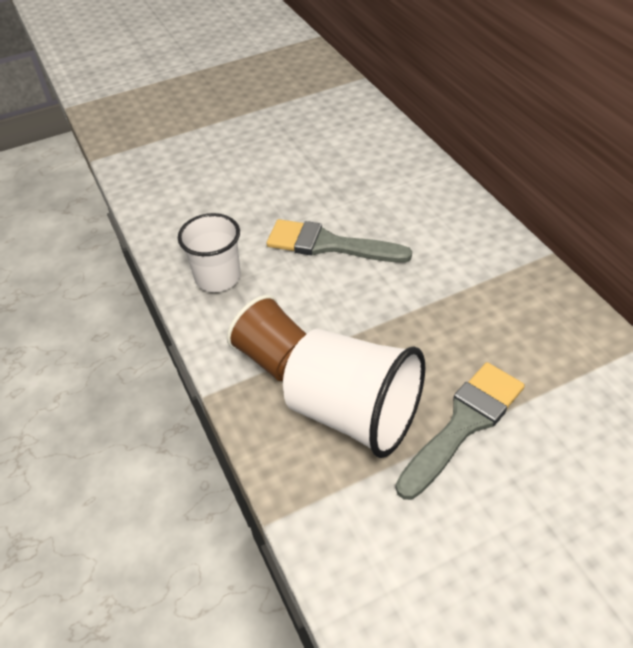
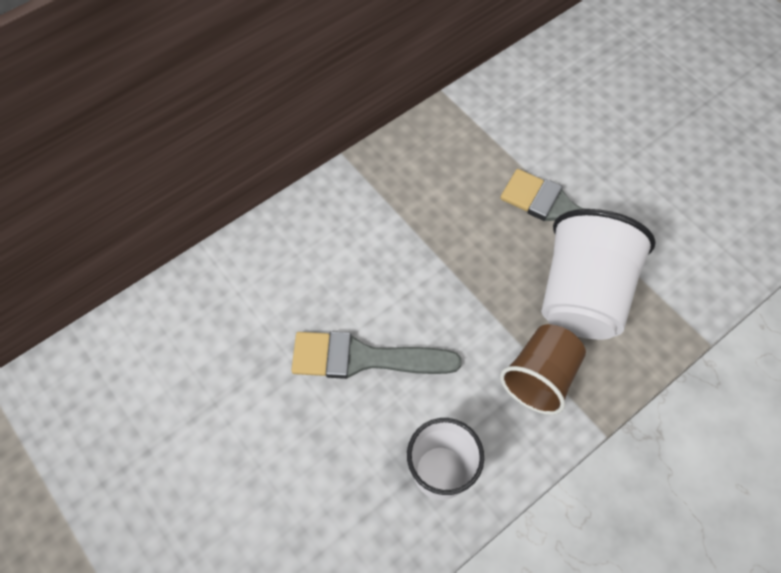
camera: 105 degrees left, 15 degrees up
(328, 245) = (363, 358): grey brush -> grey brush turned 90 degrees clockwise

